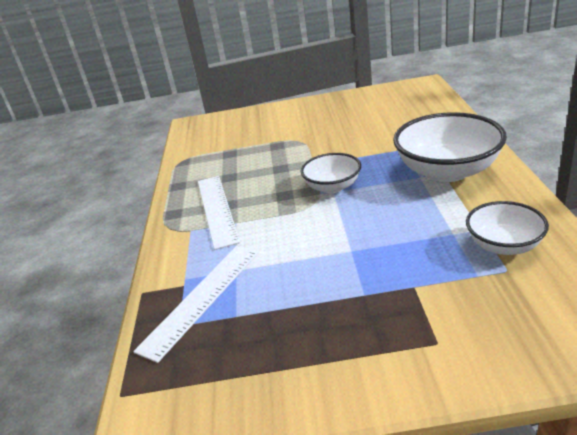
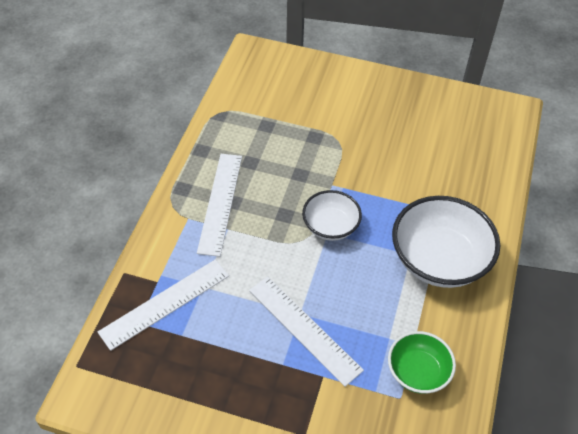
camera: 15 degrees right, 20 degrees up
(364, 260) = (304, 329): none -> white ruler
(504, 245) = (418, 372): white bowl -> green bowl

